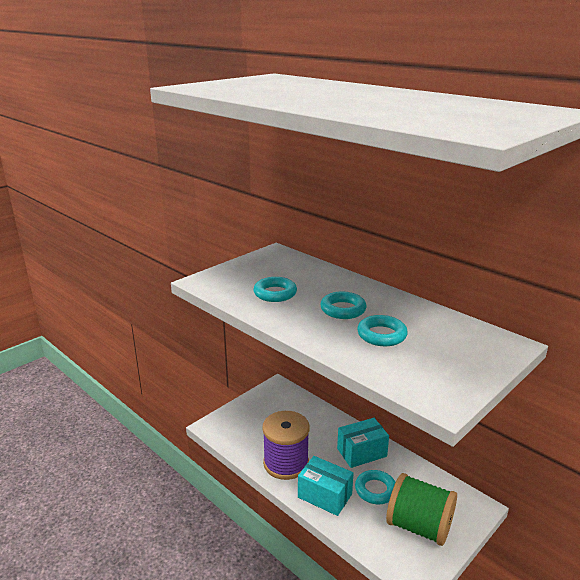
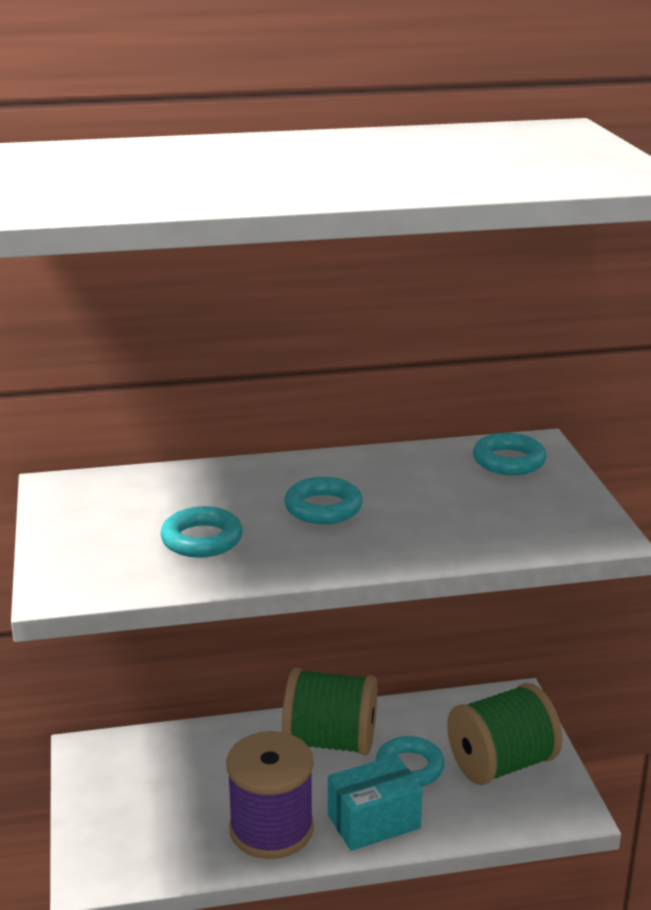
camera: 55 degrees left, 0 degrees up
(361, 452) = (330, 741): turquoise box -> green spool
(381, 335) = (422, 509): turquoise ring -> turquoise ring (508, 461)

